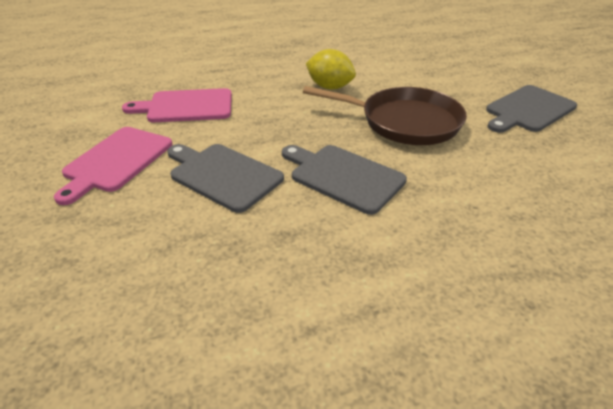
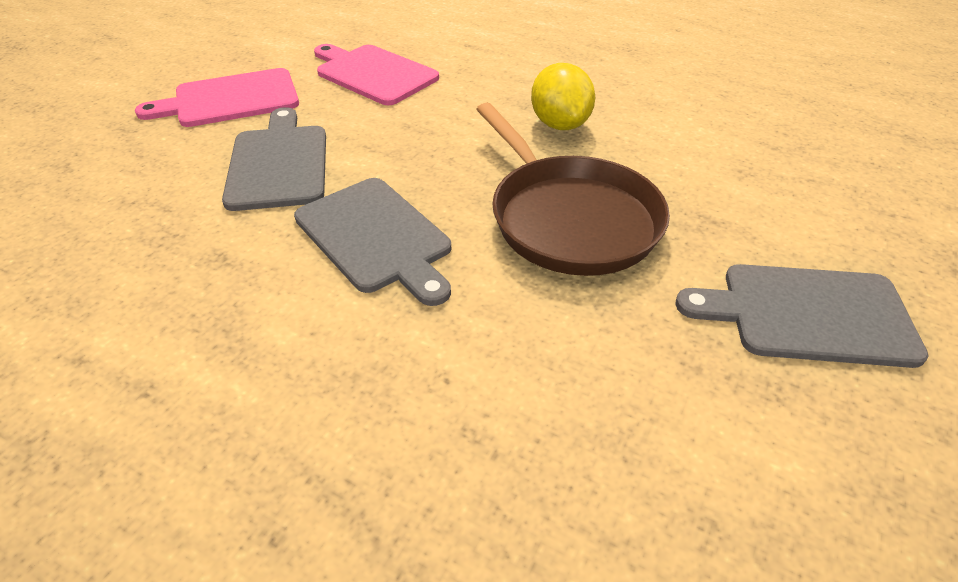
camera: 45 degrees right, 5 degrees up
(343, 176) = (376, 237): grey cutting board -> grey cutting board turned 150 degrees clockwise

